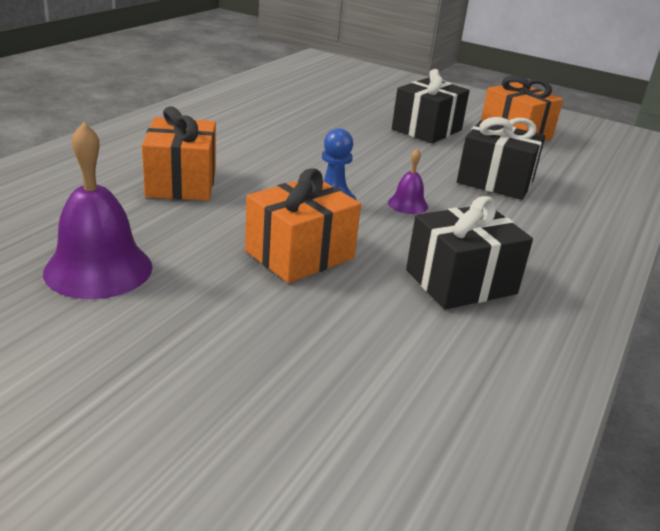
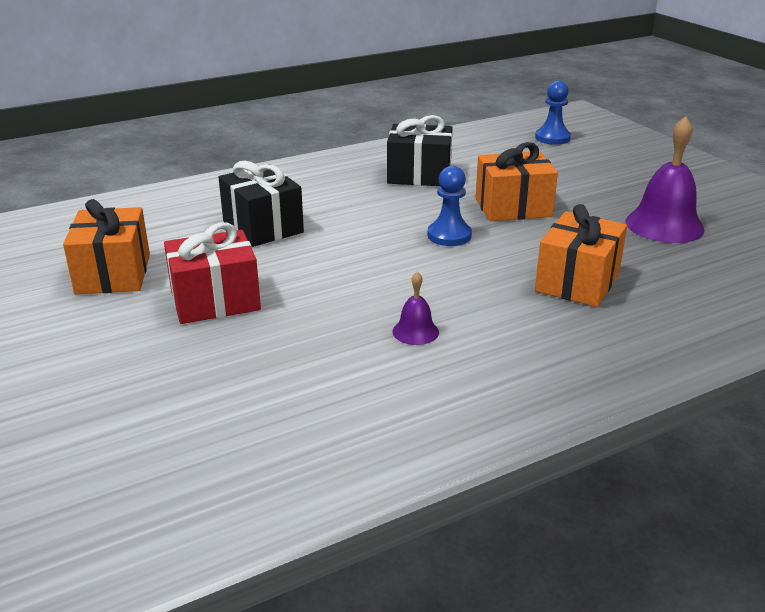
camera: 145 degrees left, 0 degrees up
(365, 465) = (552, 138): none -> blue pawn
(408, 204) = (381, 224): purple bell -> purple bell (415, 331)
(426, 129) = (215, 300): black gift -> red gift

